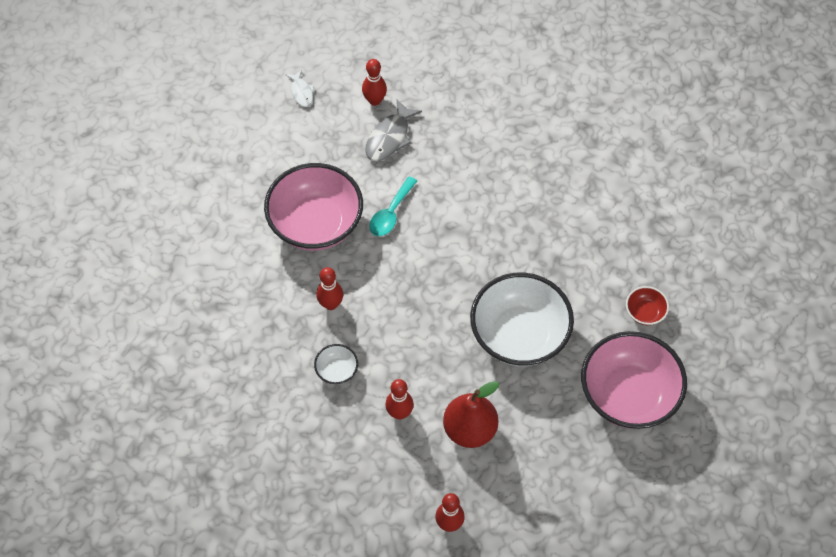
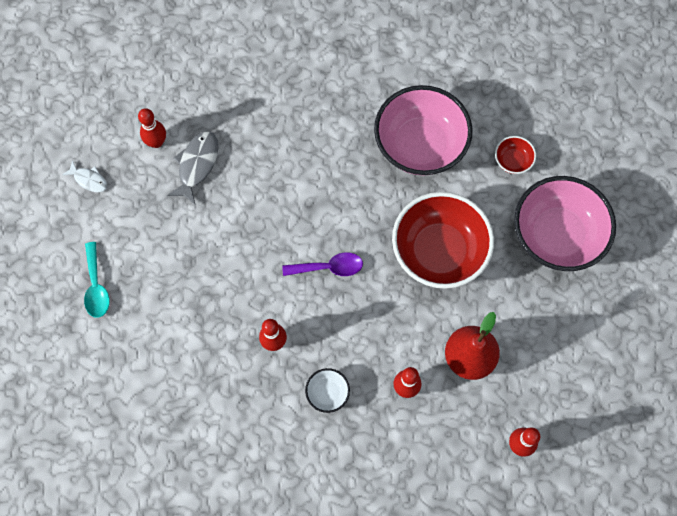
camera: 40 degrees left, 10 degrees up
(316, 224) = (202, 284): pink bowl -> pink bowl (420, 145)
(389, 138) = (197, 165): grey fish -> grey fish turned 150 degrees counterclockwise
(390, 213) = (254, 229): turquoise spoon -> turquoise spoon (96, 287)
(421, 283) = (329, 267): none -> purple spoon
(519, 335) = (439, 251): white bowl -> red bowl

